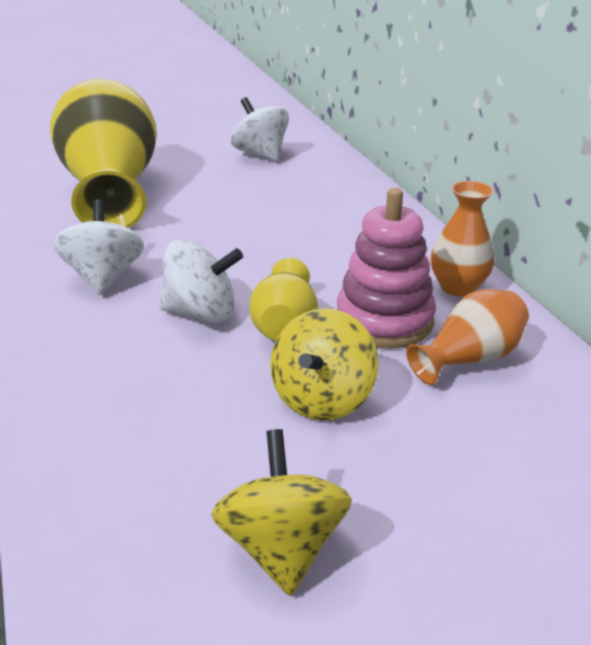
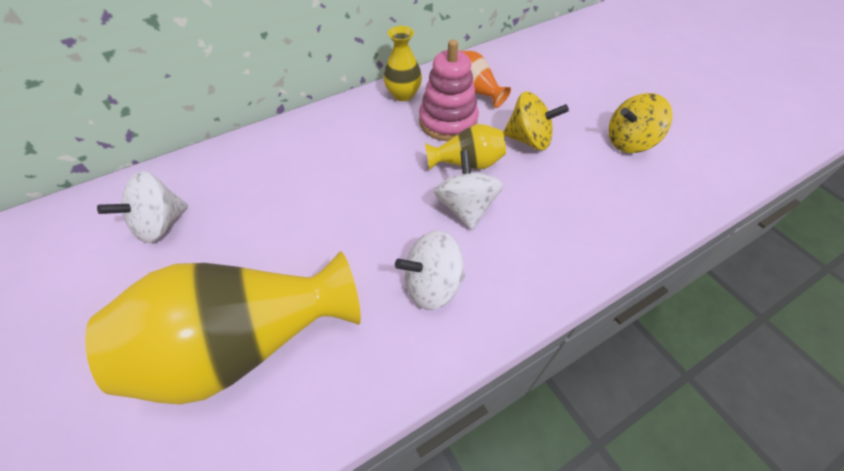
camera: 100 degrees left, 20 degrees up
(458, 287) = (403, 94): orange vase -> yellow vase

